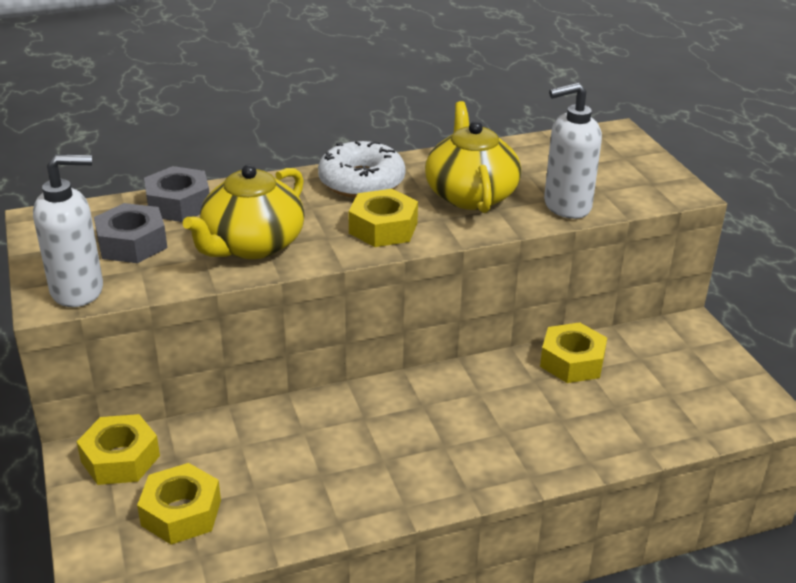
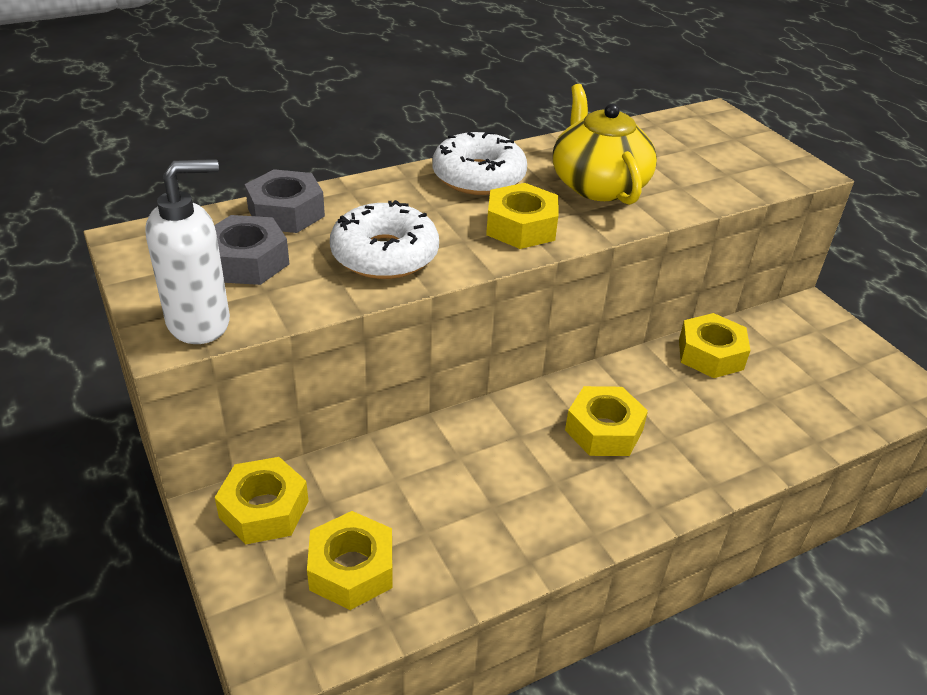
camera: 10 degrees left, 5 degrees up
(252, 245) = (385, 255): yellow teapot -> white donut
(444, 420) = (604, 430): none -> yellow nut
(566, 206) = (700, 192): white soap dispenser -> none

